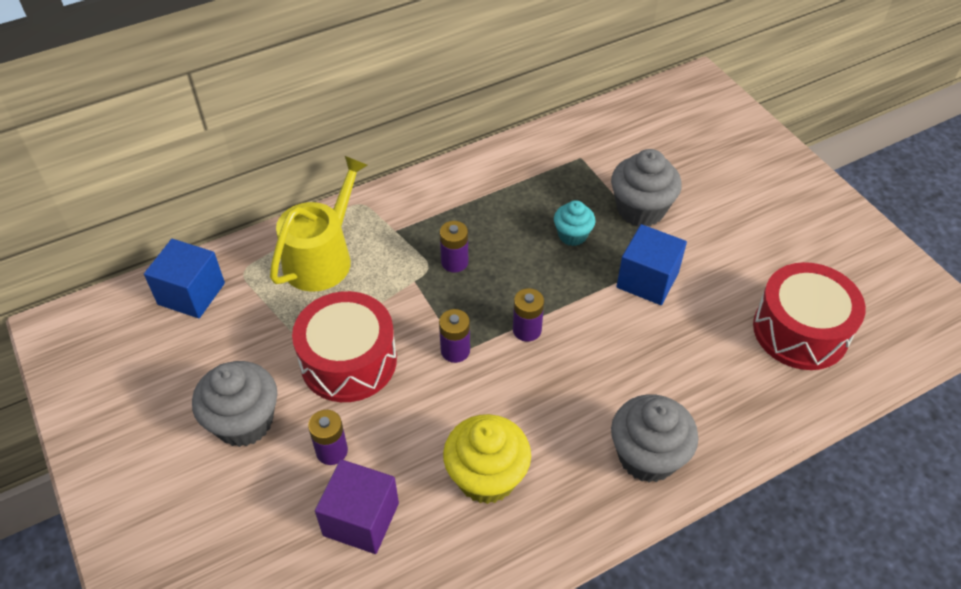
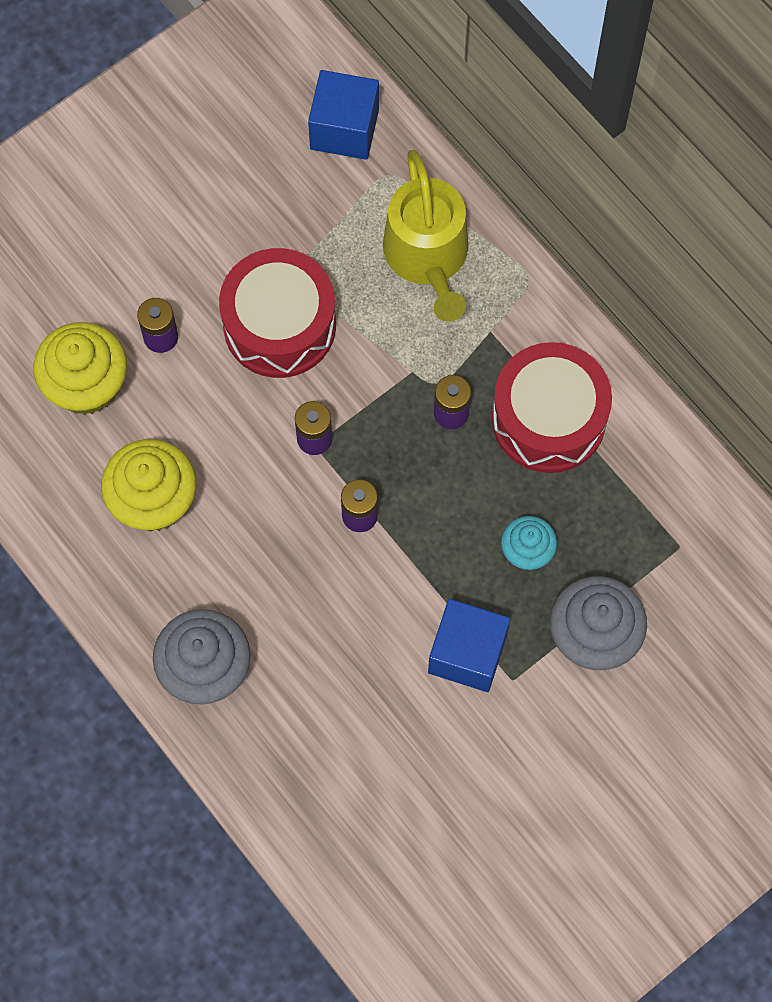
camera: 80 degrees right, 20 degrees up
(244, 422) = (182, 239): grey cupcake -> none
(322, 257) = (428, 256): yellow watering can -> yellow watering can turned 60 degrees clockwise
(361, 519) = (87, 385): purple cube -> yellow cupcake
(800, 331) = (419, 849): red drum -> red drum (548, 418)

